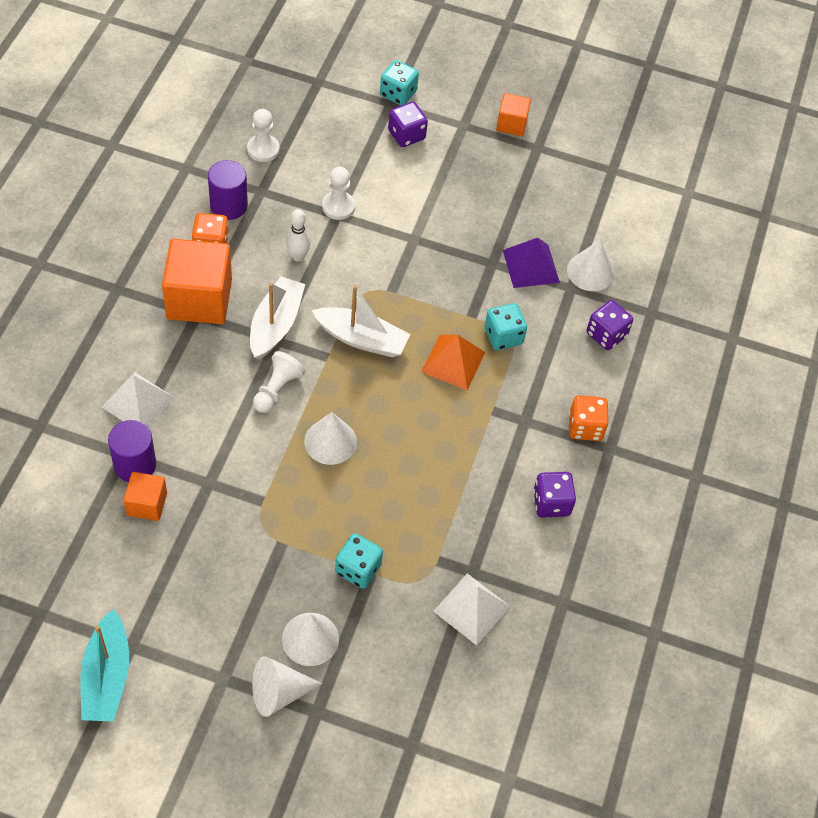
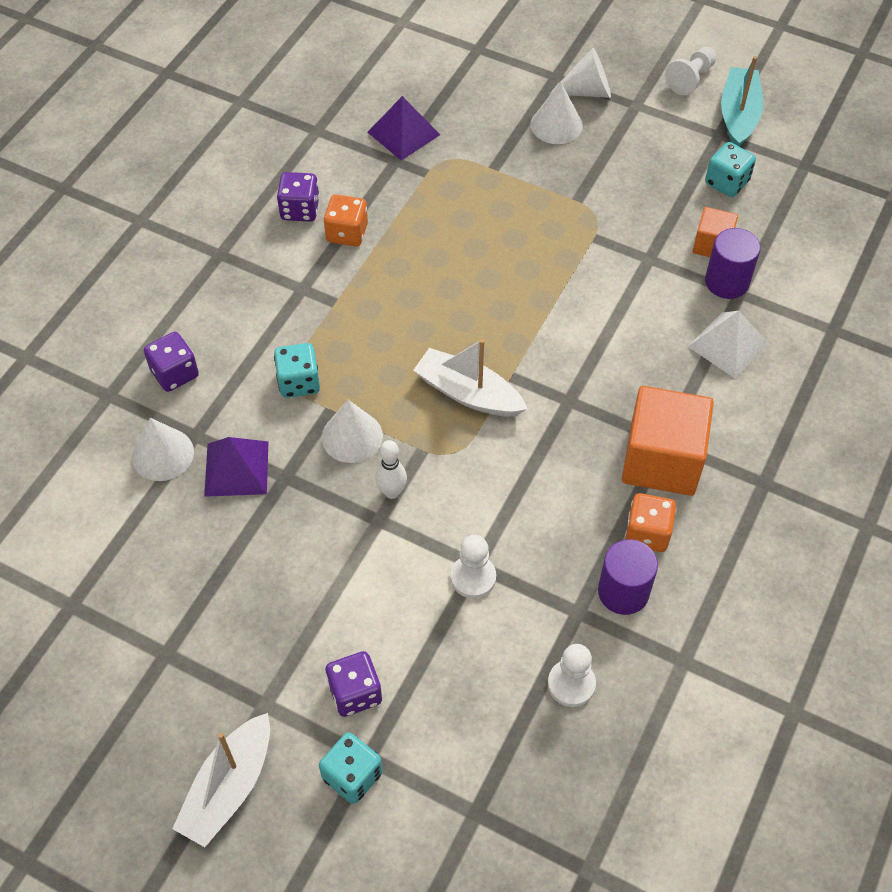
camera: 165 degrees left, 0 degrees up
(275, 324) = (569, 419): white boat -> white boat (229, 787)
(277, 389) = (572, 345): white pawn -> white pawn (690, 79)
(298, 256) = (535, 507): white bowling pin -> white bowling pin (392, 492)
(330, 441) = (518, 286): white cone -> white cone (352, 436)
(358, 569) = (505, 172): turquoise dice -> turquoise dice (727, 182)
(453, 362) = (366, 357): orange pyramid -> none
(471, 608) = (403, 133): white pyramid -> purple pyramid
(511, 124) = (191, 700): orange cube -> none
(585, 427) = (238, 276): orange dice -> orange dice (347, 233)

